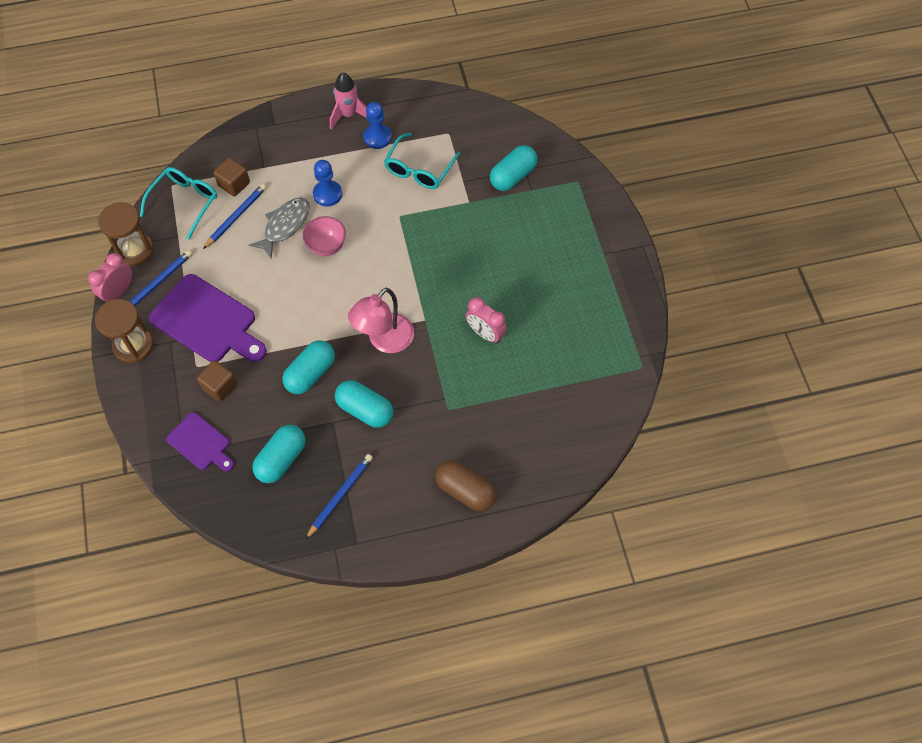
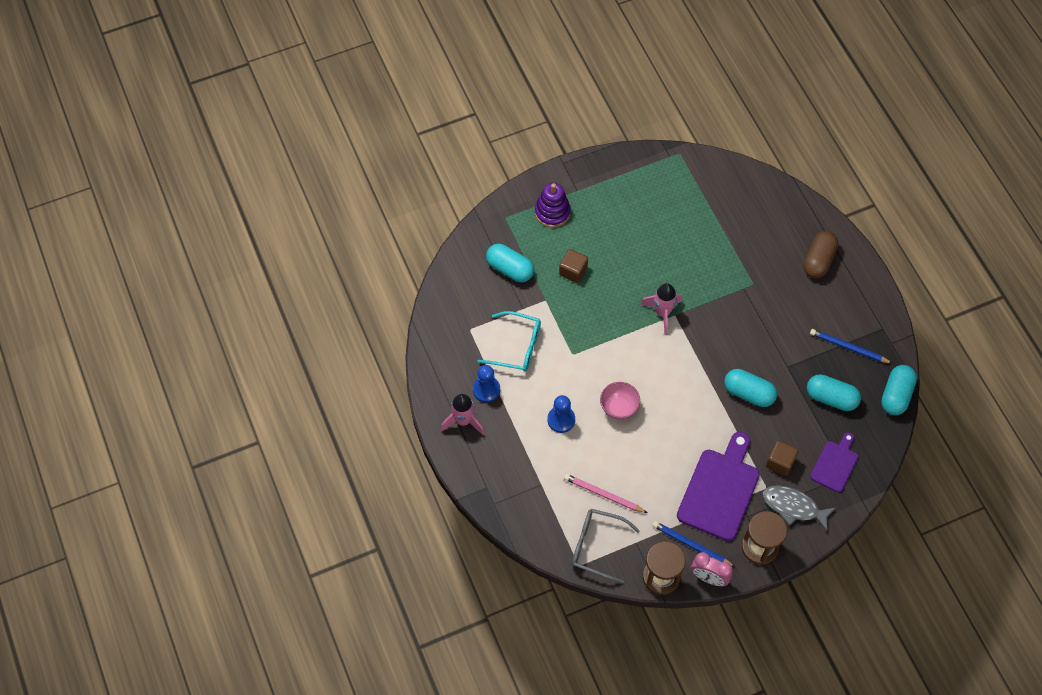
camera: 100 degrees left, 0 degrees up
(185, 202) = (597, 546): turquoise glasses -> grey glasses
(234, 184) = (566, 506): brown cube -> brown cube (573, 271)
(236, 217) = (603, 494): blue pencil -> pink pencil
(285, 226) = (604, 449): grey fish -> grey fish (793, 507)
(365, 410) = (770, 344): turquoise capsule -> turquoise capsule (896, 395)
(384, 341) = (702, 342): pink lamp -> none
(430, 308) = (662, 313): none -> pink rocket
(485, 334) = (677, 267): pink clock -> none
(577, 225) = (552, 212): none -> purple stacking toy

